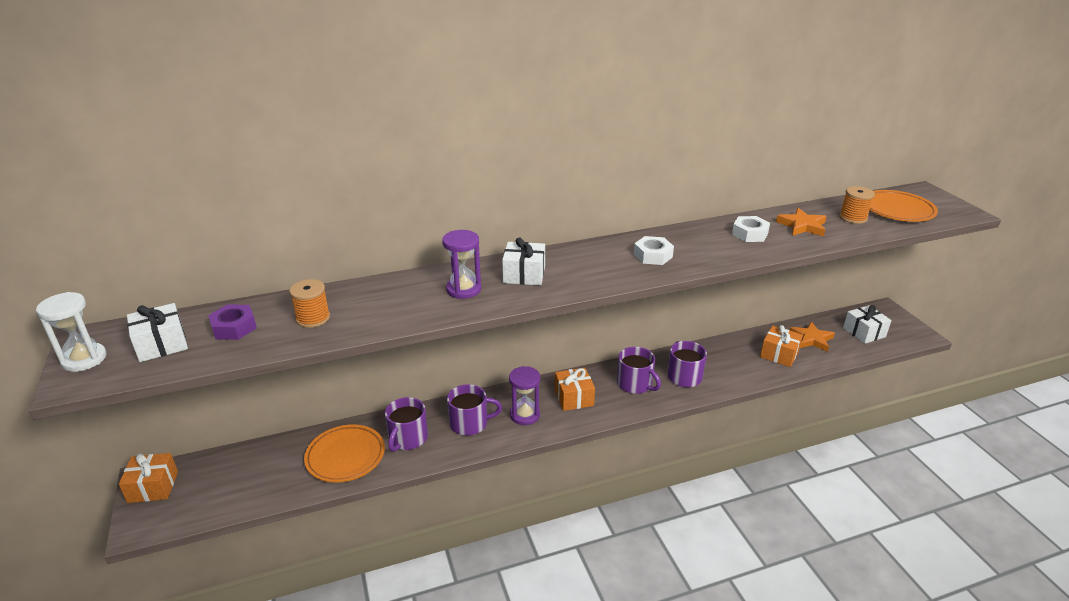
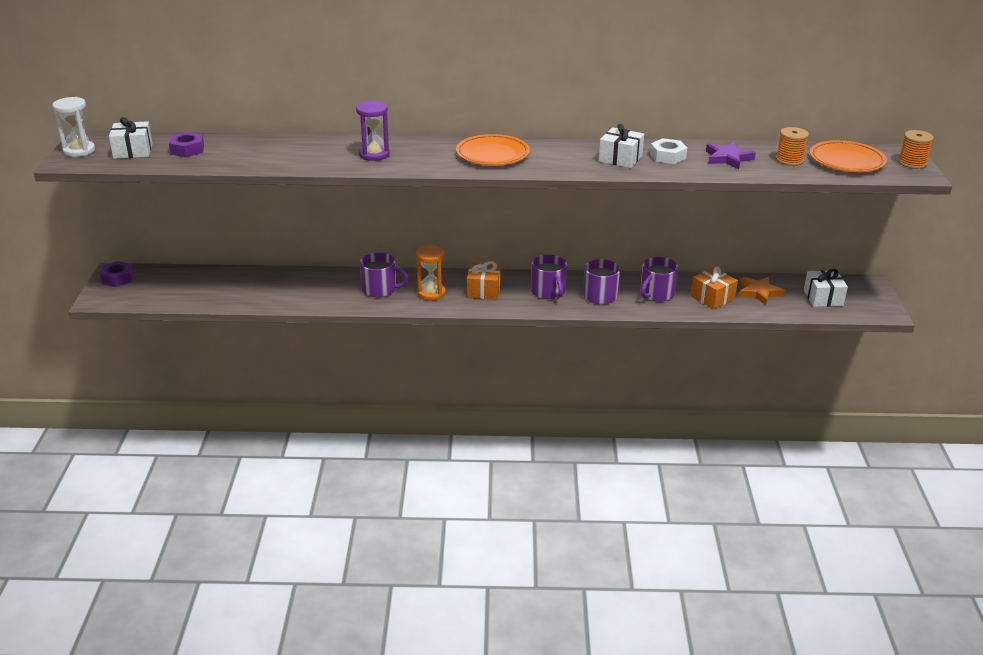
camera: 20 degrees right, 0 degrees up
(153, 487) = (117, 278): orange gift -> purple nut
(313, 318) = (246, 154): orange spool -> orange spool (912, 163)
(345, 456) = (267, 290): orange plate -> orange plate (492, 154)
(407, 438) = (323, 288): purple mug -> purple mug (656, 294)
(524, 275) = (432, 153): white gift -> white gift (620, 159)
(525, 415) = (431, 293): purple hourglass -> orange hourglass
(653, 255) = (557, 158): white nut -> none
(802, 226) = (728, 158): orange star -> purple star

